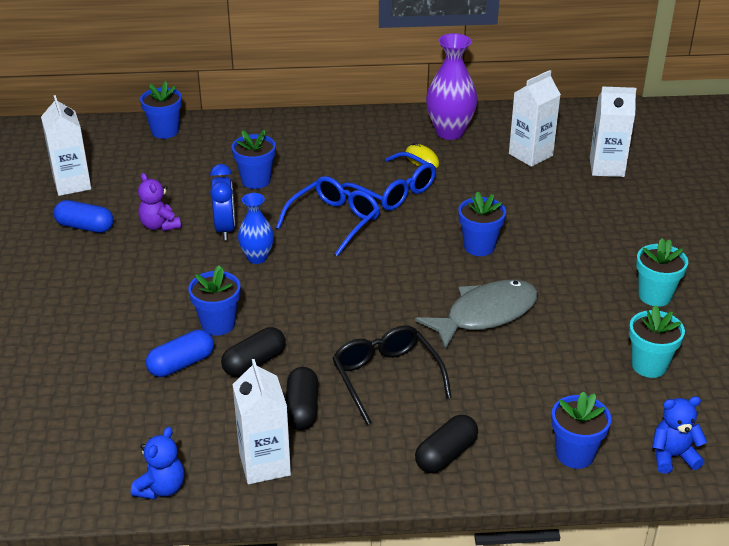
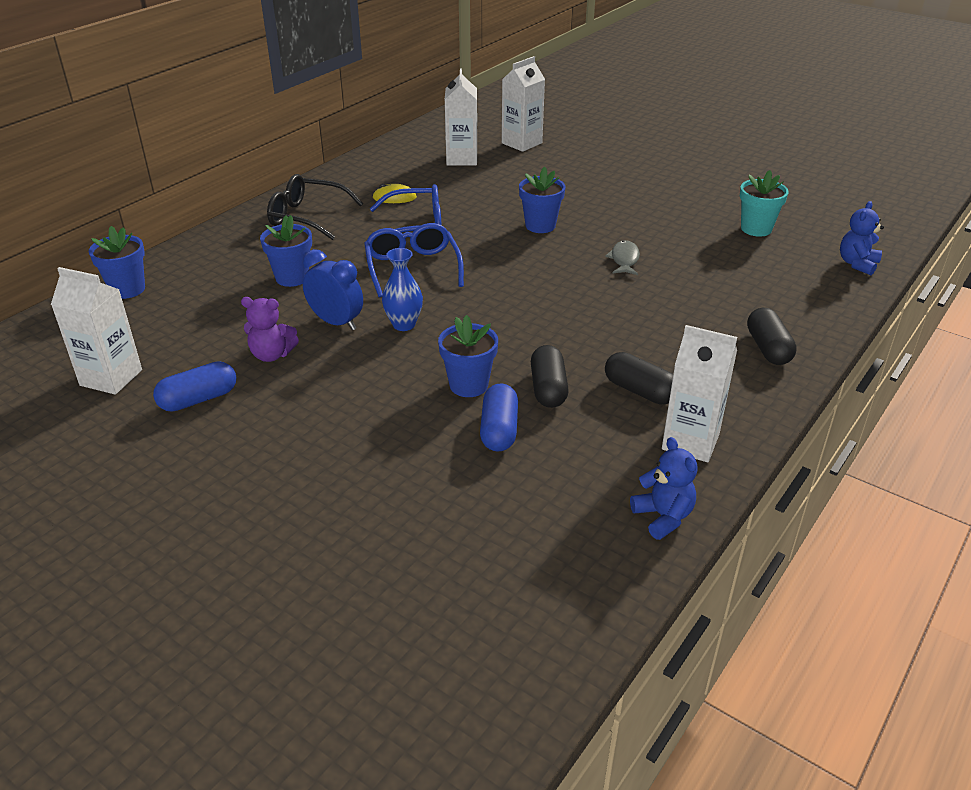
camera: 50 degrees left, 0 degrees up
(386, 377) = (647, 334): black glasses -> black glasses (307, 217)
(450, 132) = (379, 172): purple vase -> none
(485, 314) = (624, 259): grey fish -> grey fish, size x0.50
(575, 454) = (820, 297): blue flower pot -> none
(655, 296) = (685, 193): turquoise flower pot -> none

